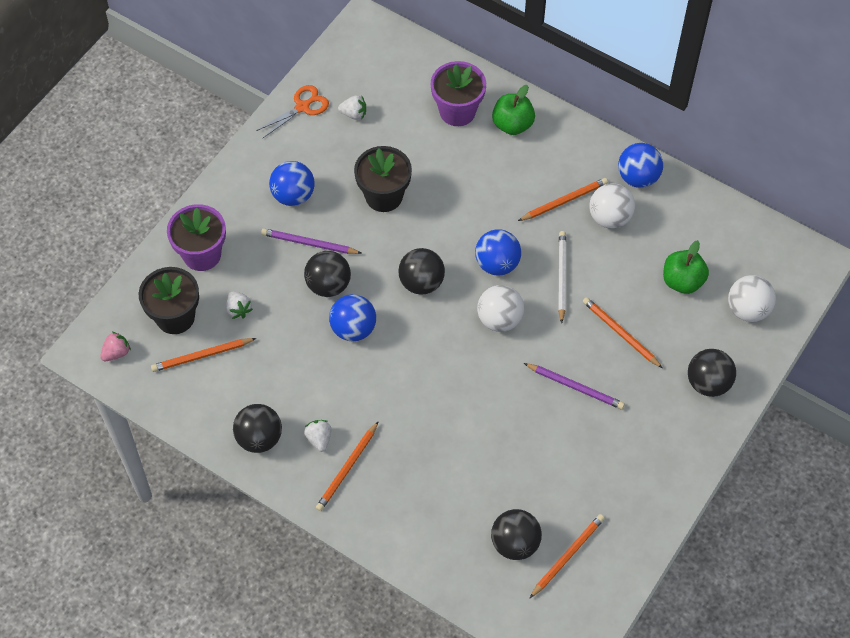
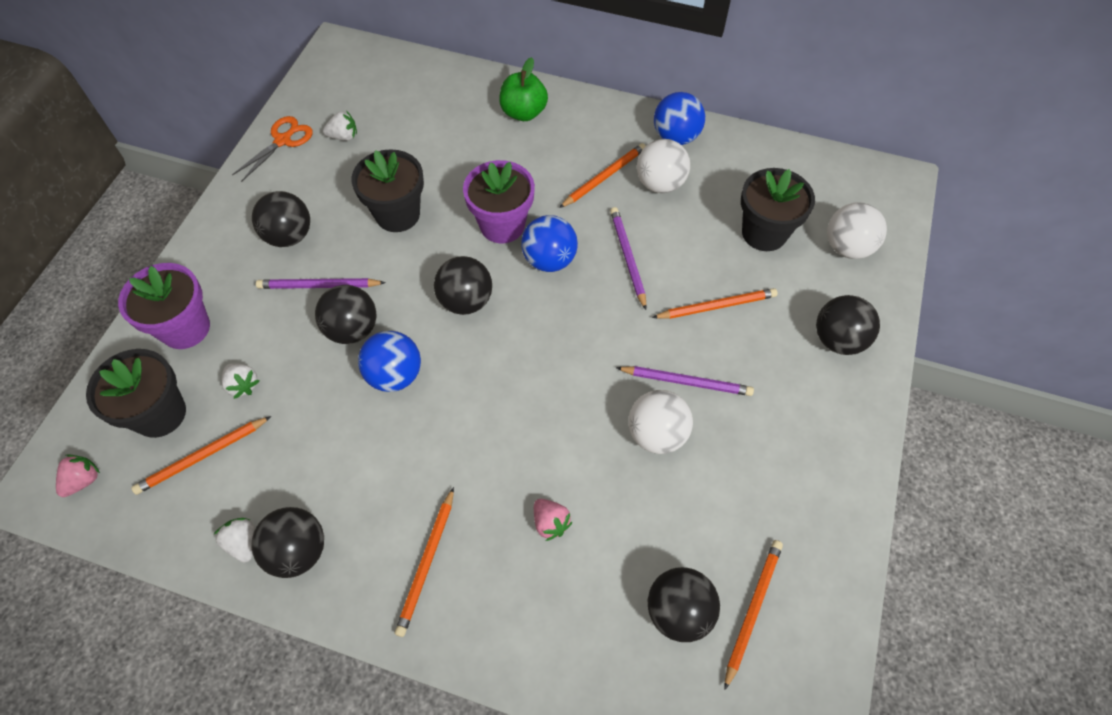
camera: 15 degrees left, 0 degrees up
(293, 195) = (289, 236): blue ball -> black ball
(319, 439) = (380, 531): white strawberry -> white strawberry (243, 543)
(441, 463) = (550, 523): none -> pink strawberry
(457, 111) = (459, 111): purple flower pot -> purple flower pot (502, 225)
(499, 319) = (571, 322): white ball -> white ball (656, 434)
(561, 276) = (627, 257): white pencil -> purple pencil
(620, 333) = (716, 306): orange pencil -> orange pencil turned 135 degrees clockwise
(682, 281) = (764, 233): green apple -> black flower pot

